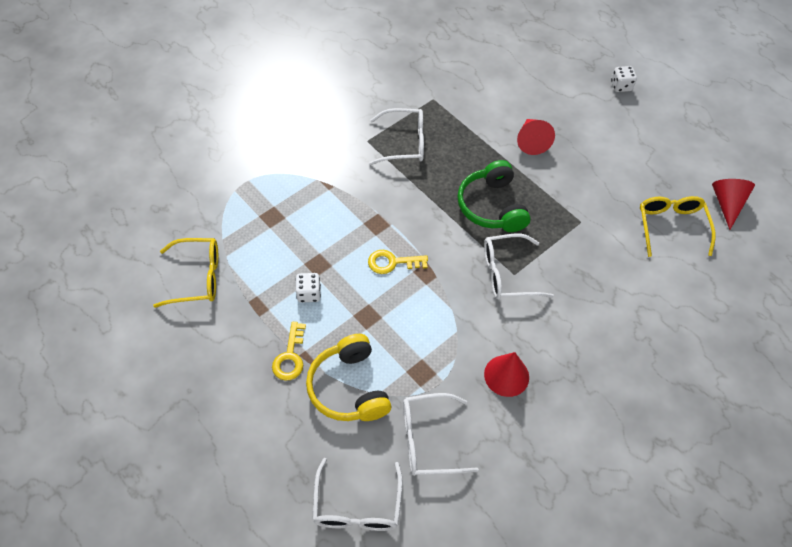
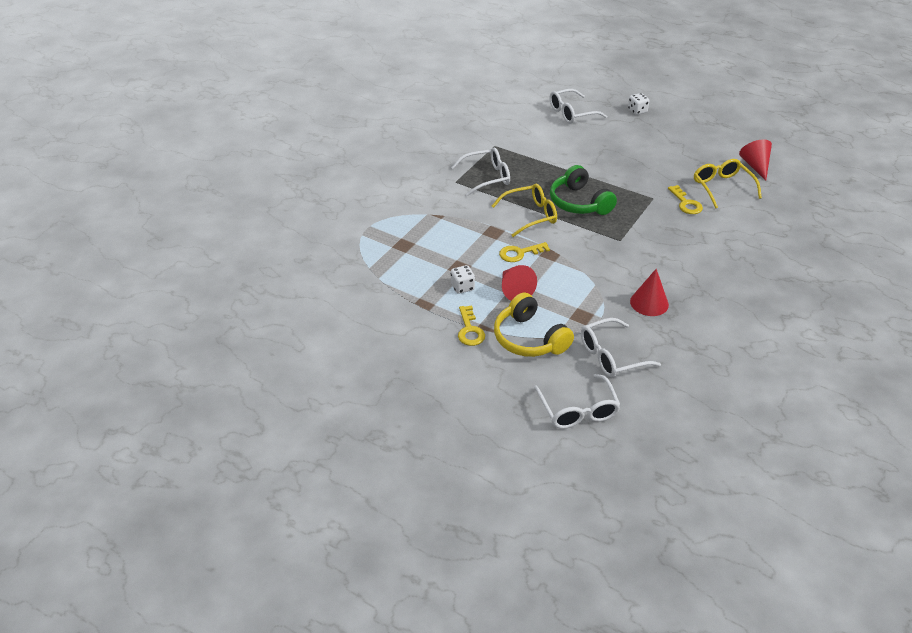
camera: 15 degrees left, 15 degrees down
(196, 277) = (361, 297): yellow glasses -> yellow glasses (530, 215)
(508, 273) = (615, 241): white glasses -> white glasses (572, 113)
(531, 141) = (587, 157): red cone -> red cone (514, 290)
(616, 240) = (686, 203): none -> yellow key

